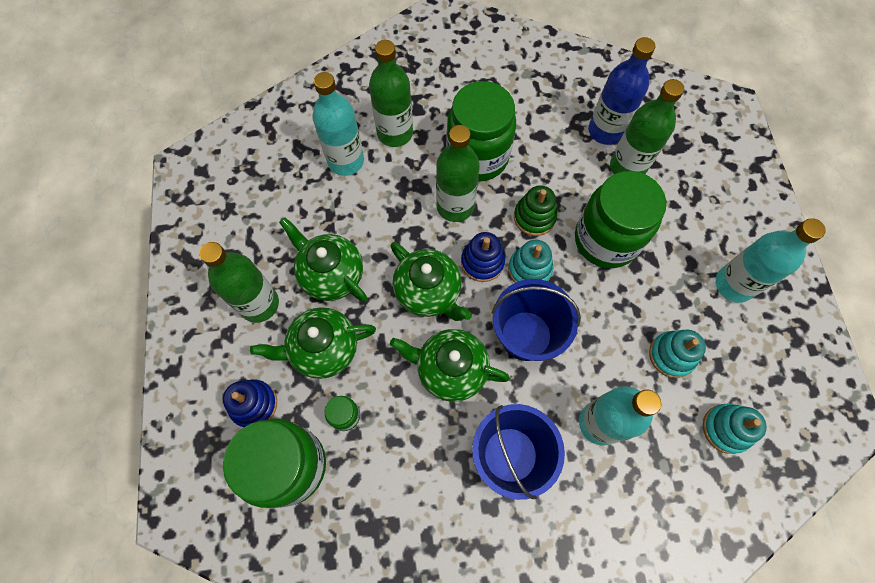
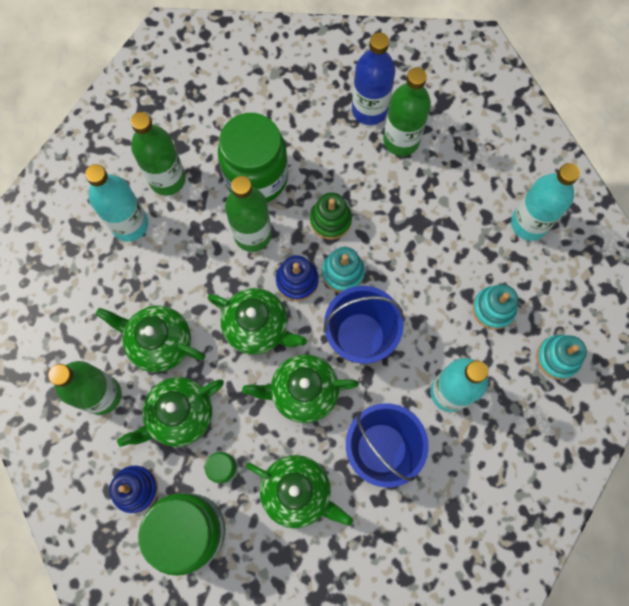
camera: 20 degrees left, 5 degrees up
(409, 467) = (297, 492): none -> green teapot
(606, 240) = (403, 220): green jar -> none

